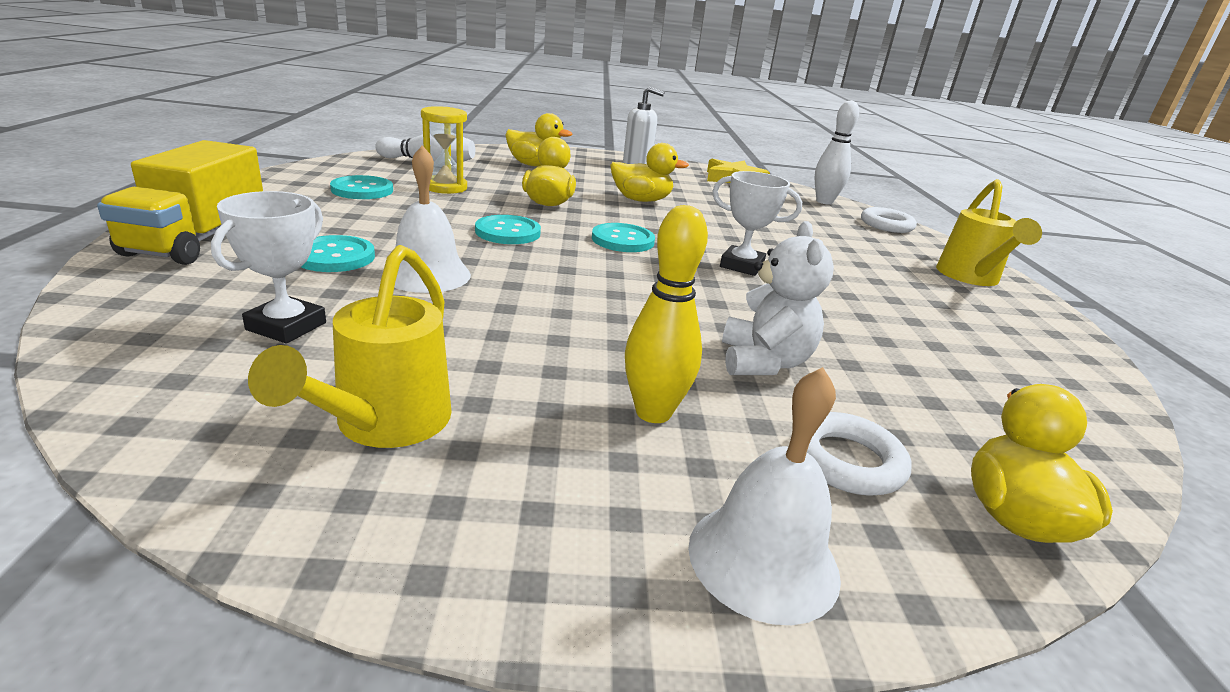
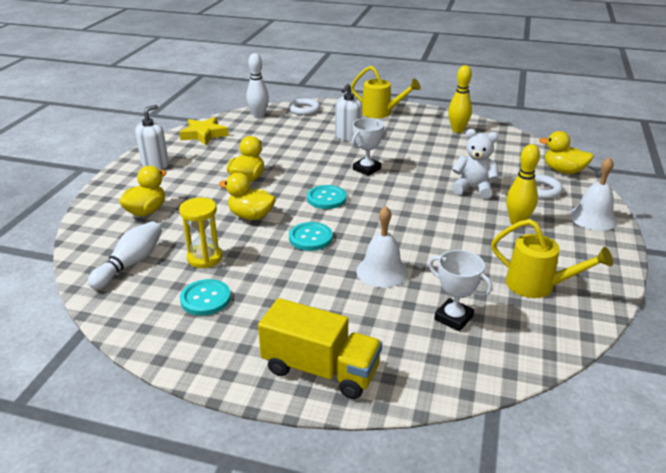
camera: 70 degrees left, 5 degrees up
(334, 257) = (354, 306): turquoise button -> none
(836, 253) = (348, 137): none -> white soap dispenser
(1019, 352) = (457, 130): none -> yellow bowling pin

